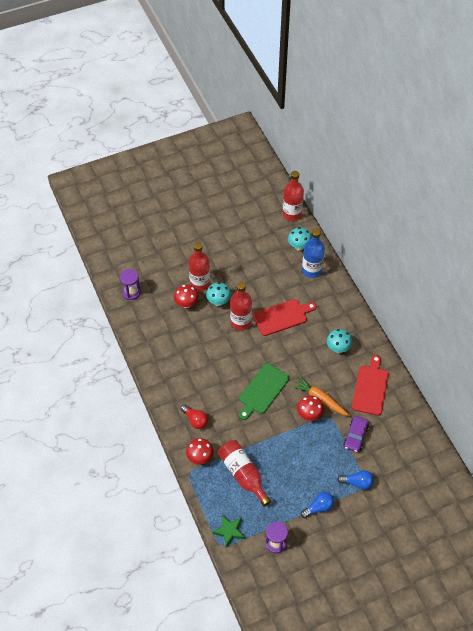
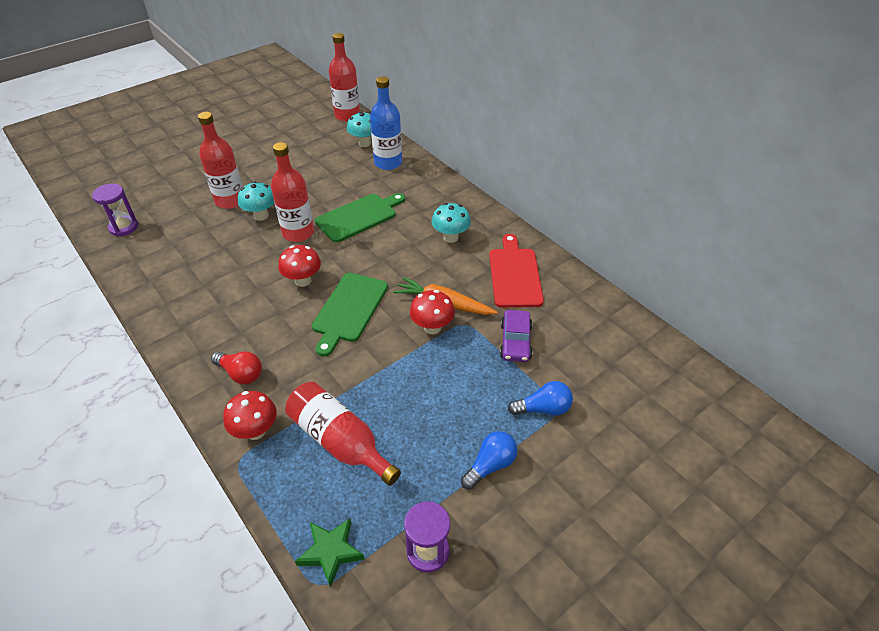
camera: 15 degrees left, 10 degrees down
(186, 304) = (212, 226): red mushroom -> red mushroom (303, 281)
(282, 317) = (359, 216): red cutting board -> green cutting board

